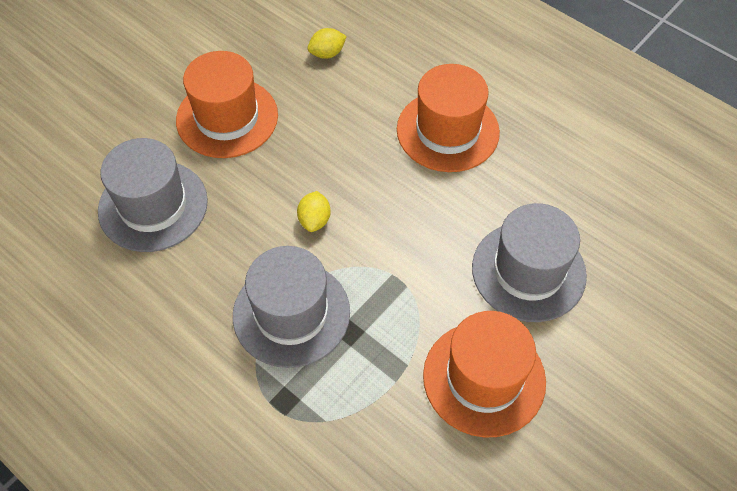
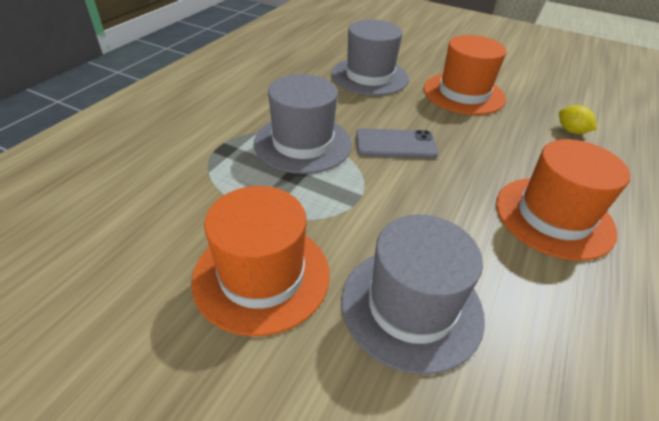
camera: 75 degrees right, 15 degrees down
(314, 220) = (395, 144): yellow lemon -> grey phone

